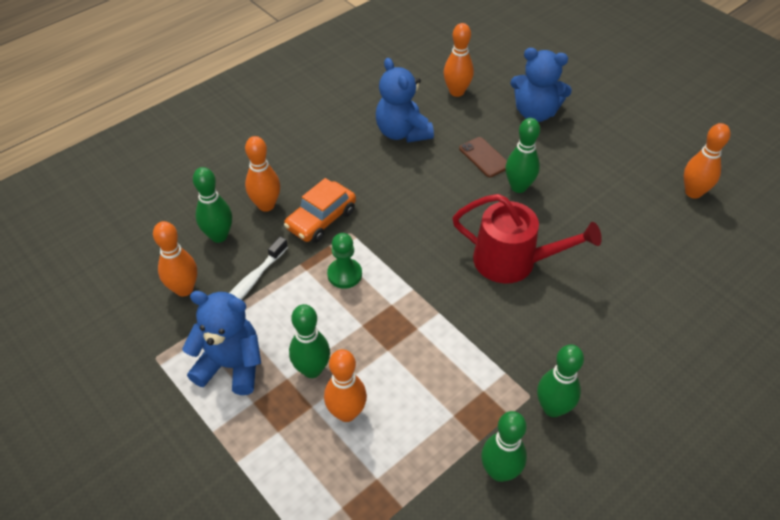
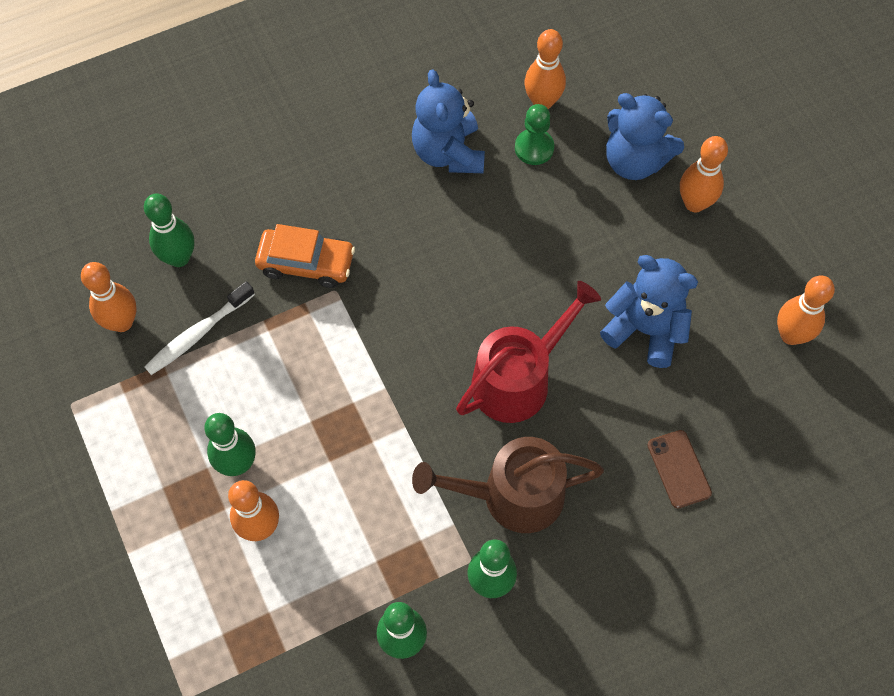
camera: 15 degrees right, 15 degrees up
(231, 365) = (150, 436): blue teddy bear -> blue teddy bear (645, 330)
(266, 205) = (246, 226): orange bowling pin -> orange bowling pin (694, 203)
(321, 219) = (306, 263): orange car -> orange car turned 135 degrees counterclockwise
(344, 274) = (311, 348): green pawn -> green pawn (534, 148)
(484, 157) = (540, 217): brown phone -> brown phone (679, 469)
(512, 261) = (518, 379): red watering can -> red watering can turned 75 degrees counterclockwise
(518, 187) = (567, 273): green bowling pin -> none
(543, 341) = (512, 495): none -> brown watering can

